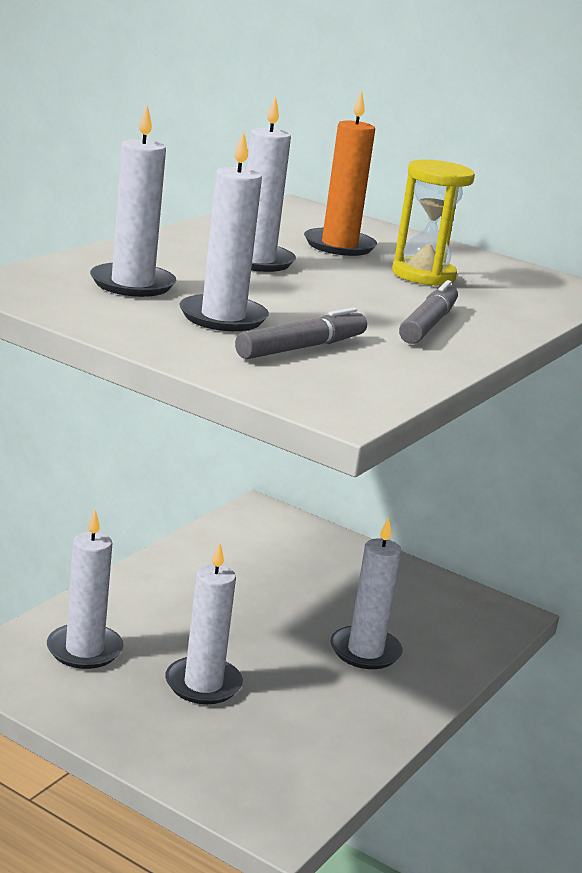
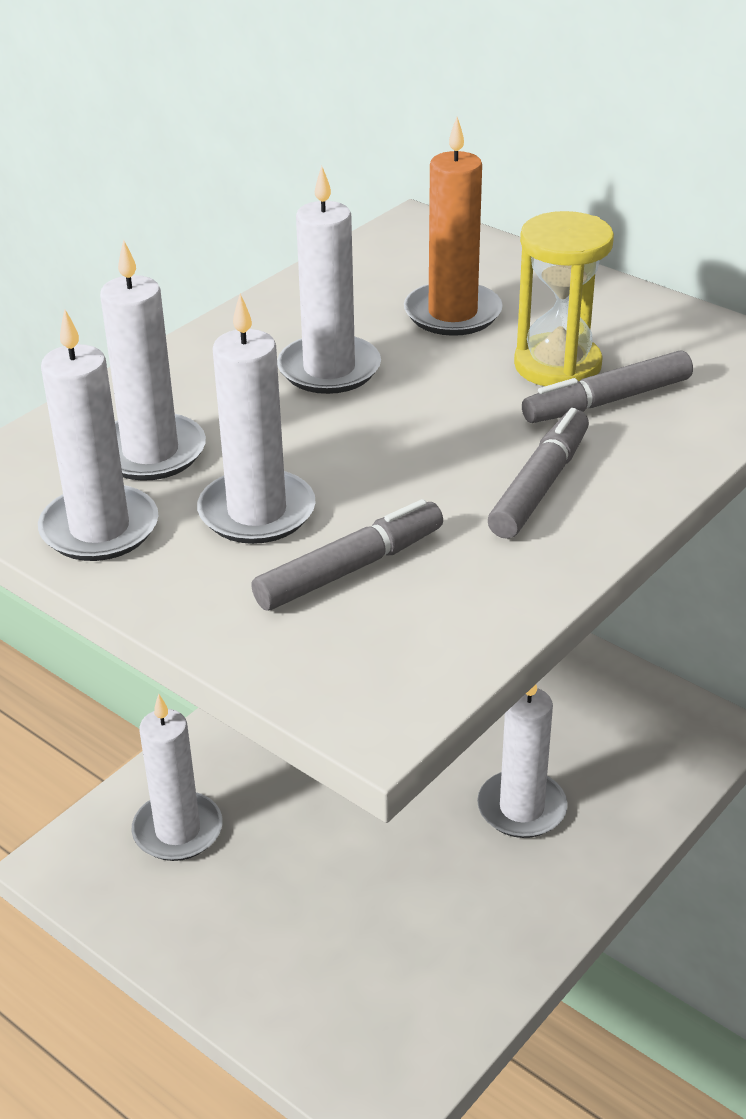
camera: 10 degrees right, 15 degrees up
(203, 684) = (315, 877): white candle -> white candle (99, 528)
(464, 293) = (607, 401): none -> grey marker

